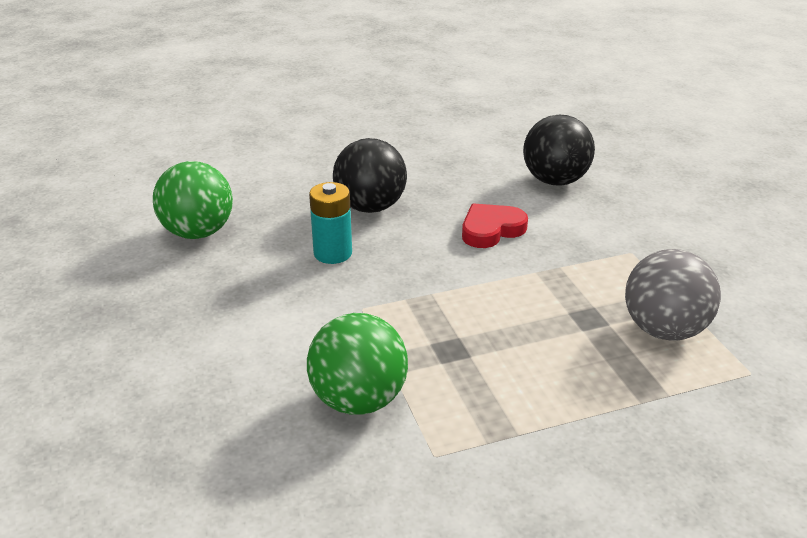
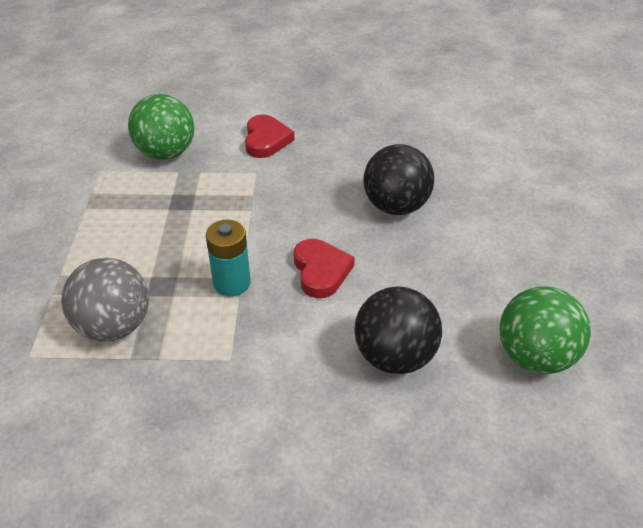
camera: 110 degrees right, 10 degrees up
(198, 232) = (395, 116): green ball -> green ball (535, 356)
(288, 317) = (266, 140): none -> red heart
(333, 253) = (333, 172): turquoise battery -> turquoise battery (232, 283)

